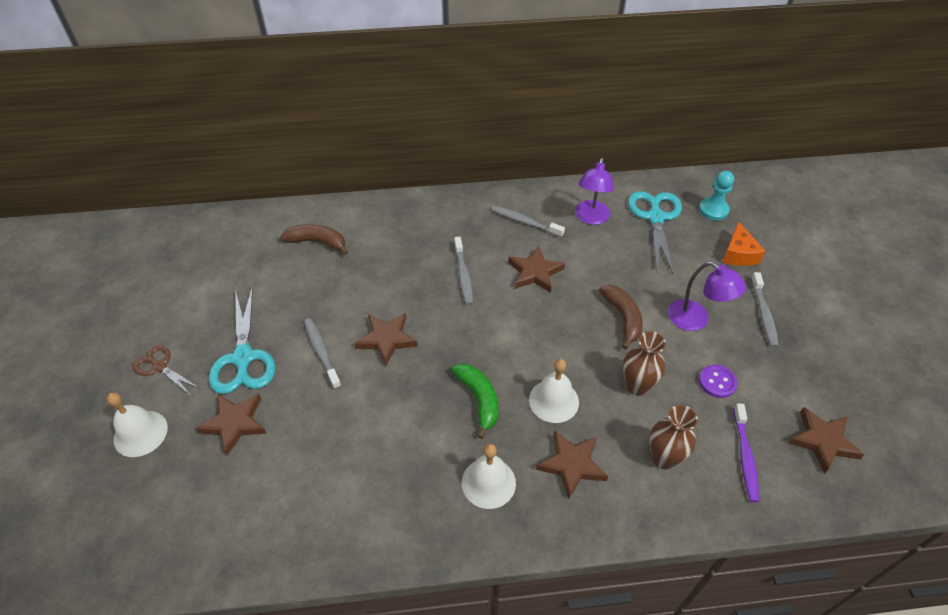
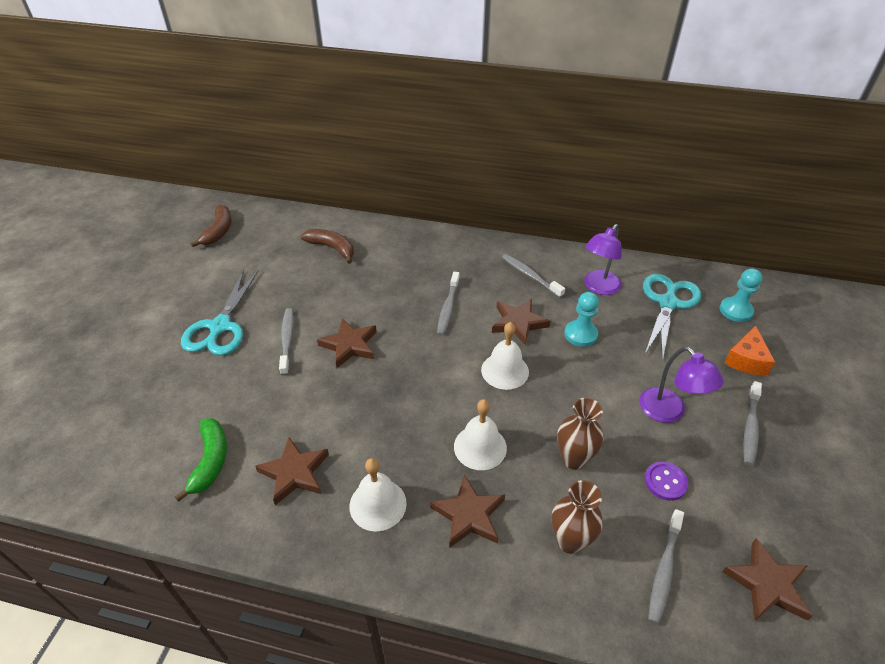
camera: 20 degrees right, 5 degrees down
(140, 433) = (107, 364): white bell -> white bell (505, 370)
(160, 366) = (152, 315): brown scissors -> none
(235, 423) = (184, 379): brown star -> brown star (295, 473)
(479, 399) = (407, 423): green banana -> green banana (210, 461)
(594, 268) = (580, 334): none -> turquoise pawn
(622, 318) = (589, 388): brown banana -> brown banana (218, 231)
(745, 456) = (664, 569): purple toothbrush -> grey toothbrush

